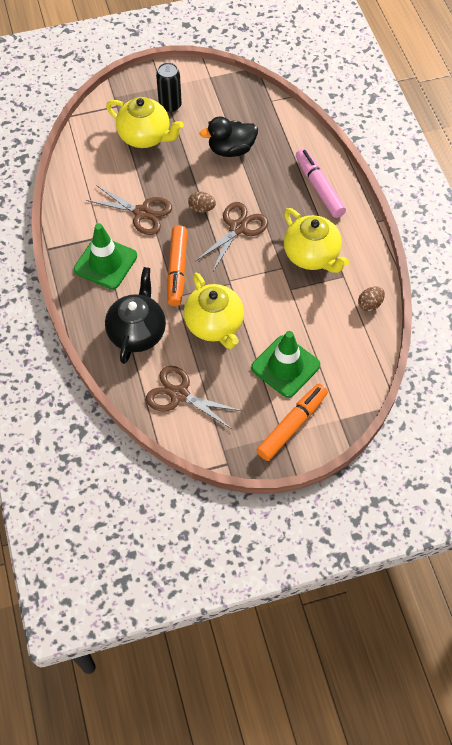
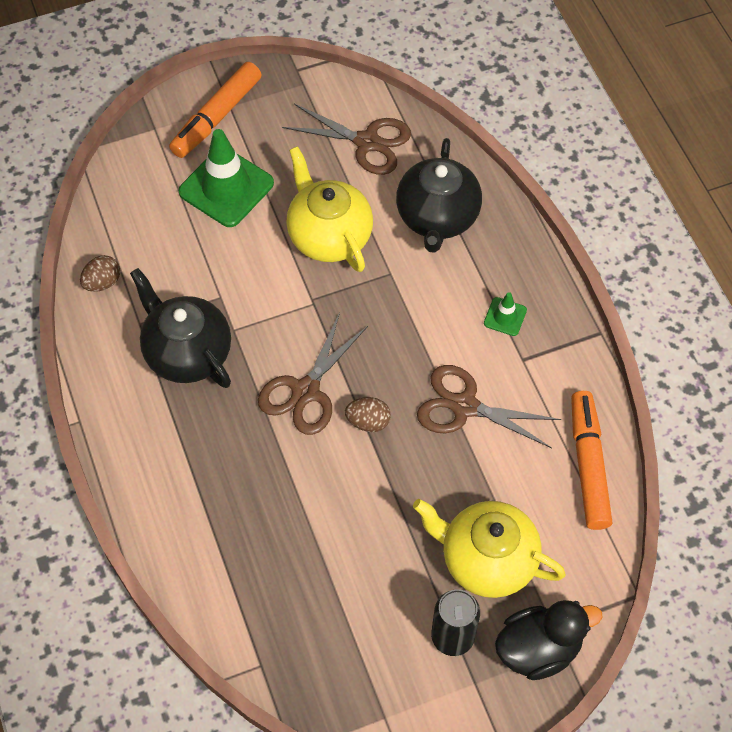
camera: 175 degrees right, 0 degrees up
(105, 263) = (505, 317): green traffic cone -> green traffic cone, size x0.47
(177, 270) = (394, 313): orange marker -> orange marker (588, 464)
(231, 149) = (329, 544): black duck -> black duck (538, 649)
(312, 256) = (187, 353): yellow teapot -> black teapot
(319, 188) = (173, 477): pink marker -> none

